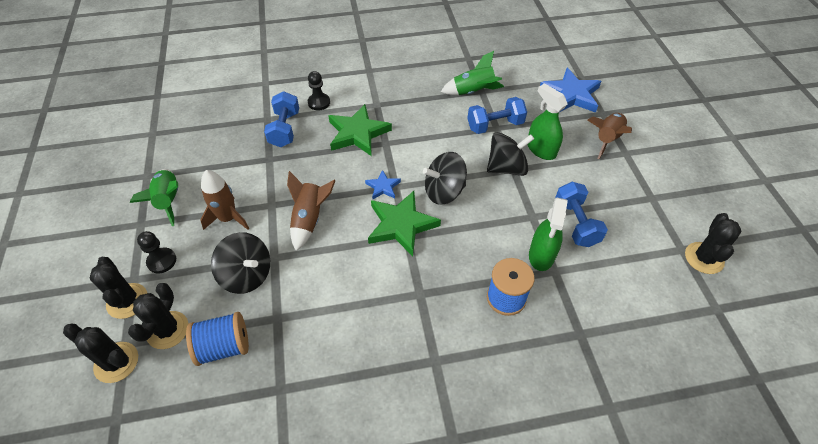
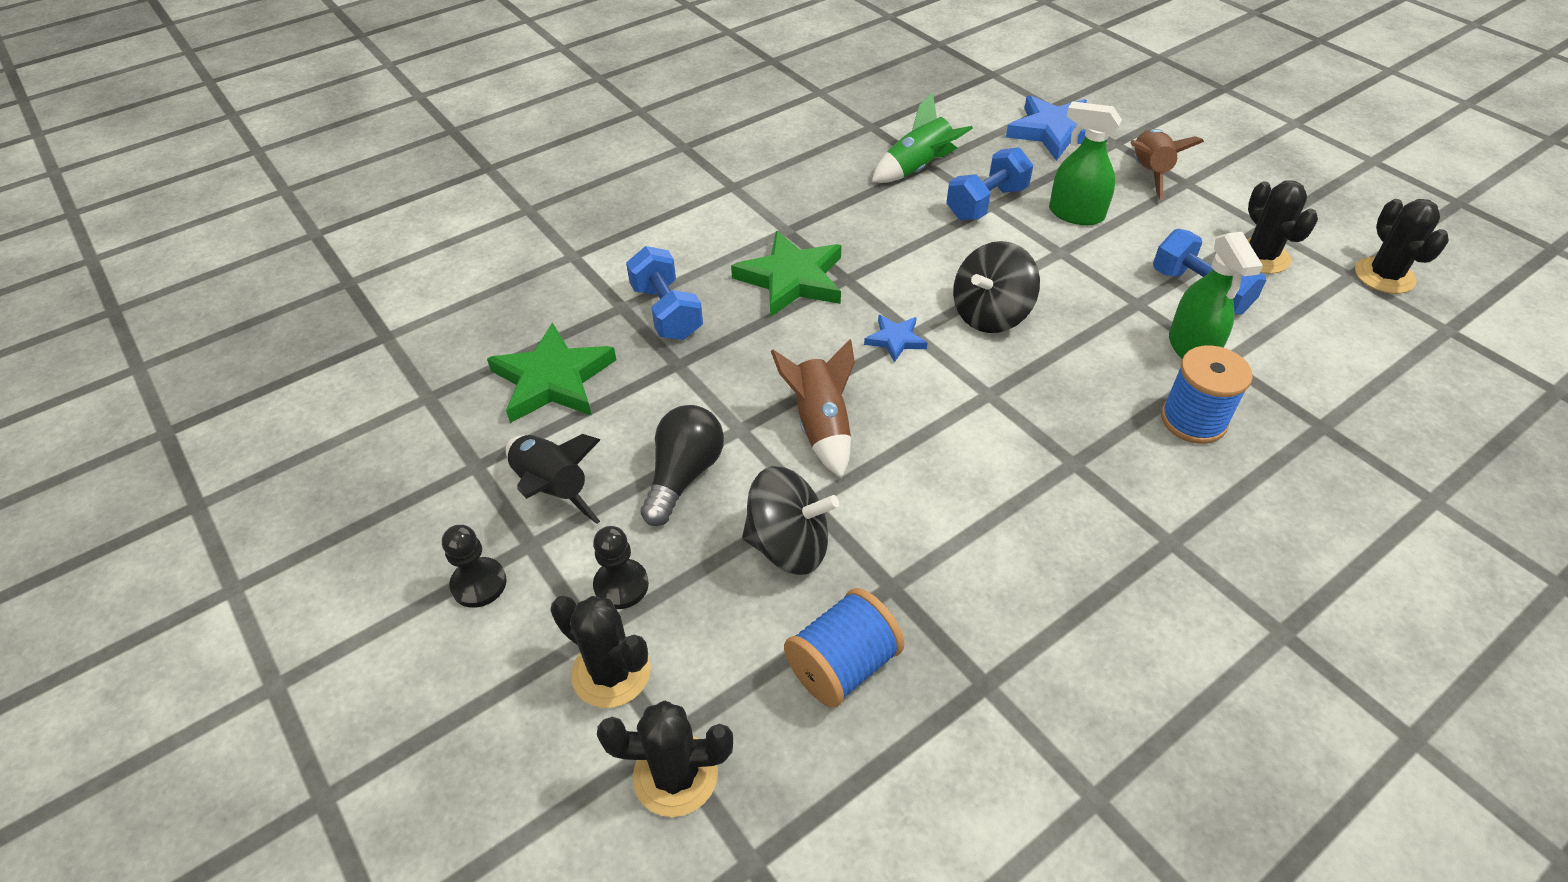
camera: 25 degrees left, 5 degrees down
(167, 330) = (724, 684): black cactus -> black cactus (1261, 256)
(169, 201) = (552, 489): green rocket -> black rocket
(228, 218) = (683, 476): brown rocket -> black light bulb
(319, 102) = (690, 256): black pawn -> black pawn (479, 584)
(401, 225) = (967, 382): green star -> green star (553, 380)
(506, 168) = (1049, 253): black spinning top -> none

